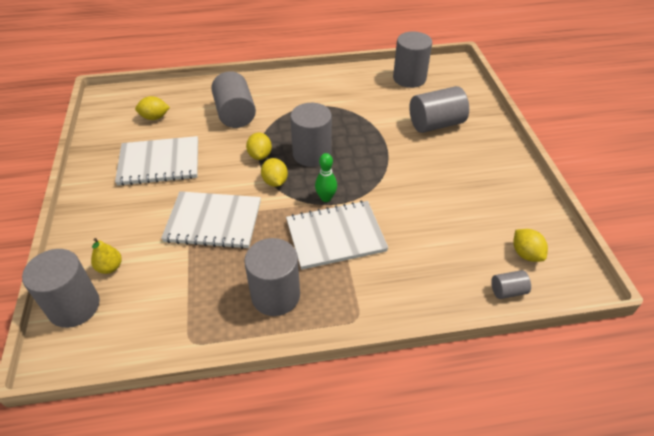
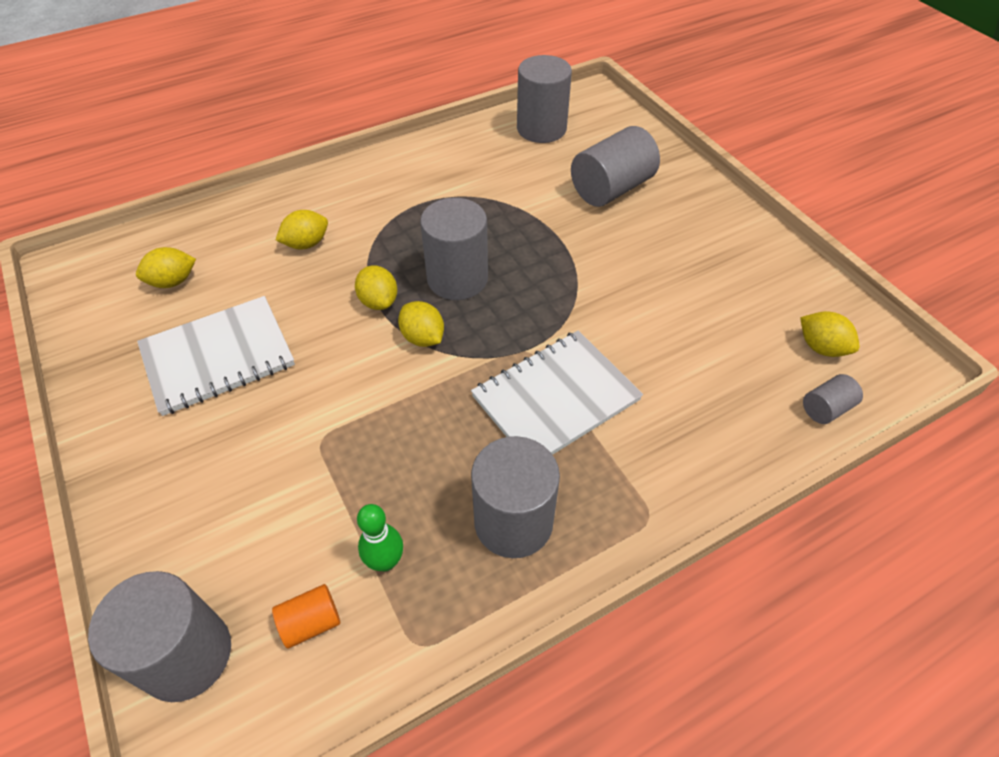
camera: 20 degrees left, 5 degrees up
(110, 267) = (218, 563): yellow pear -> none
(142, 311) = (311, 622): none -> orange cylinder
(213, 221) = (357, 430): white notebook -> none
(235, 114) = (306, 244): grey cylinder -> yellow lemon
(326, 198) = (512, 342): green bowling pin -> green bowling pin (385, 561)

